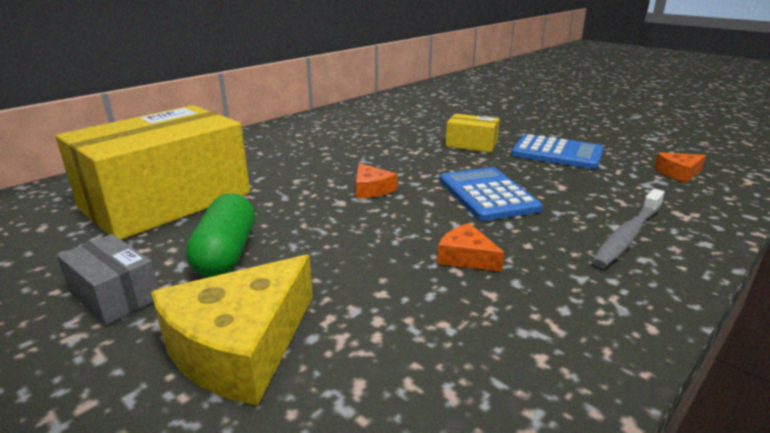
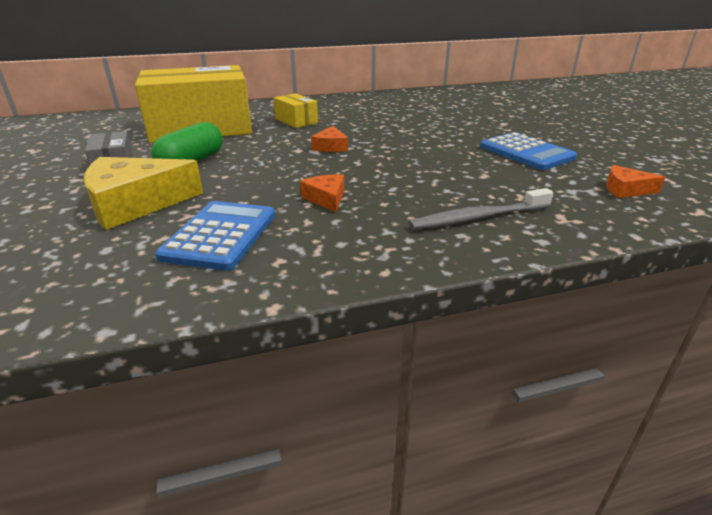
camera: 30 degrees right, 5 degrees up
(471, 144) = (458, 133): yellow box -> yellow box (296, 121)
(487, 195) = (409, 167): blue calculator -> blue calculator (220, 235)

